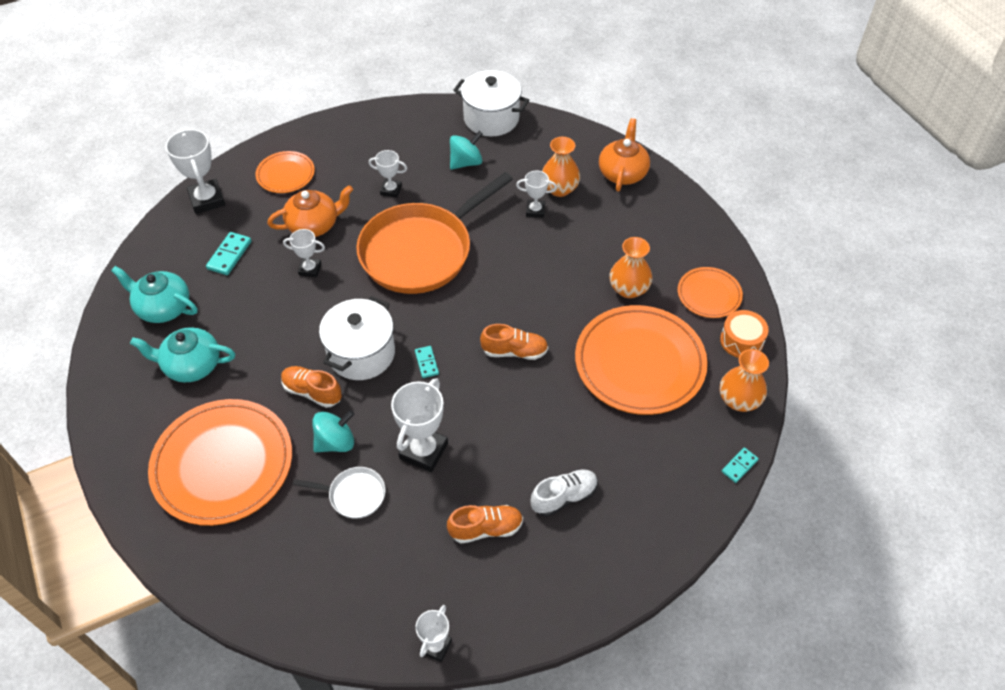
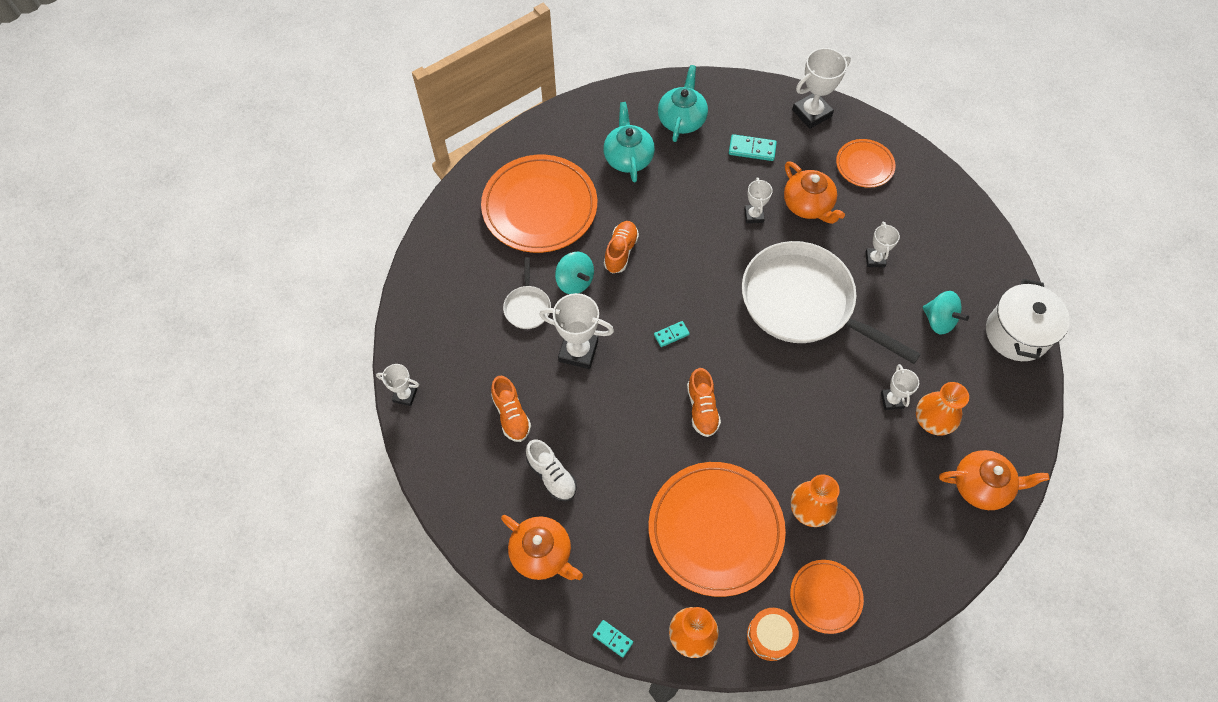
camera: 80 degrees right, 10 degrees up
(361, 353) = (669, 279): white pot -> none
(421, 251) = (803, 303): orange pan -> white pan
(648, 518) = (542, 553): none -> orange teapot

